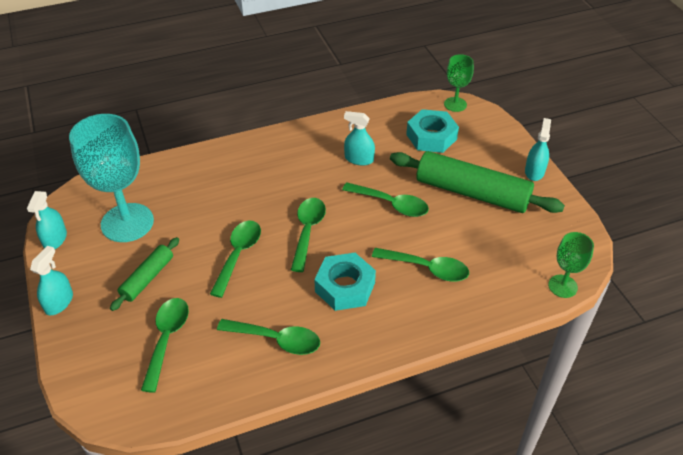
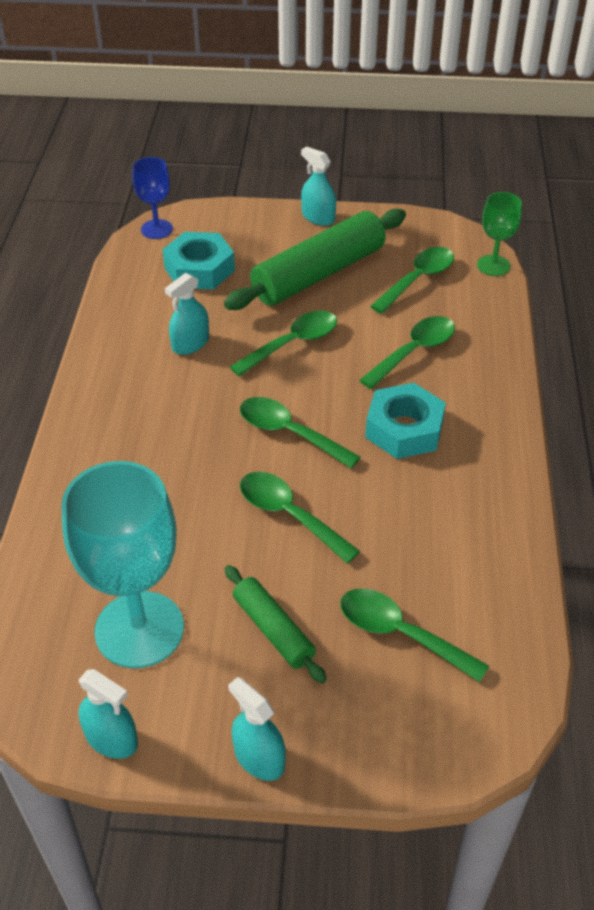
camera: 65 degrees left, 0 degrees up
(277, 340) = (456, 518): green spoon -> green spoon (418, 279)
(455, 104) = (157, 229): green goblet -> blue goblet

